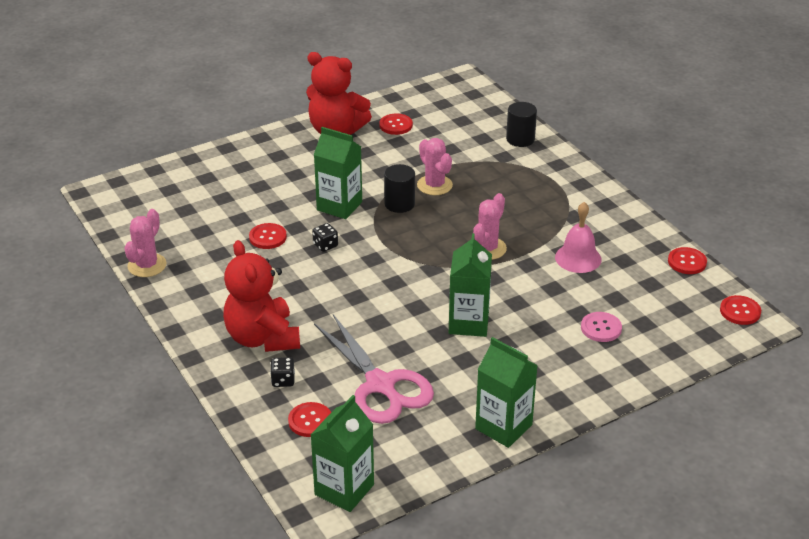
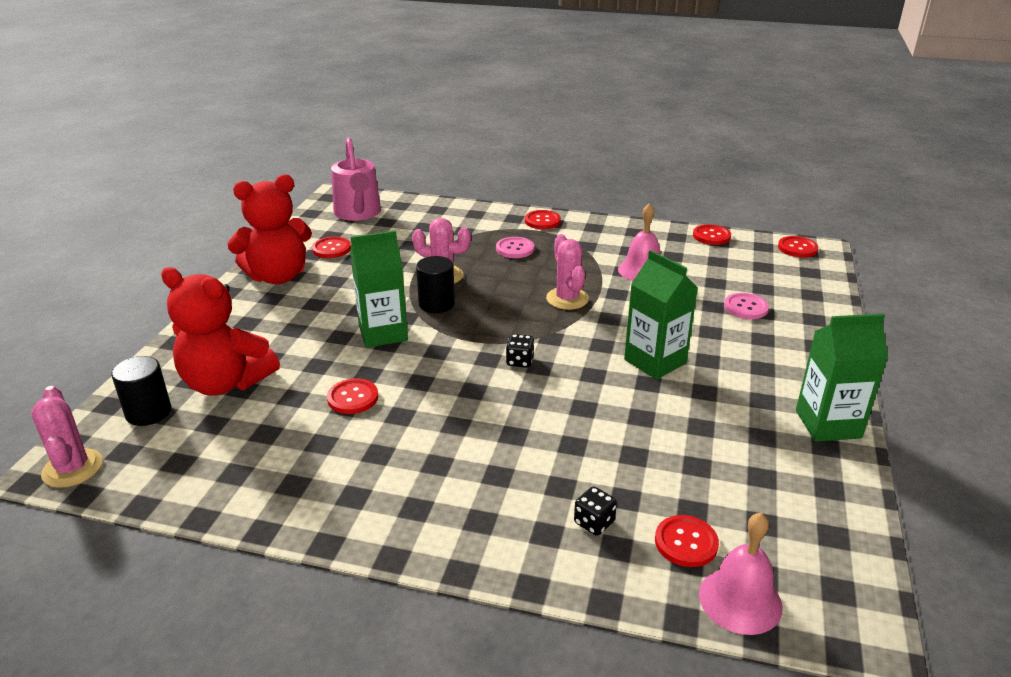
camera: 45 degrees left, 5 degrees down
(147, 265) = (248, 508): pink cactus -> pink cactus (72, 468)
(263, 338) = (504, 495): red teddy bear -> red teddy bear (226, 383)
(290, 461) = (740, 600): none -> pink bell
(325, 245) = (424, 372): black dice -> black dice (520, 361)
(344, 489) = (831, 585): green carton -> none
(380, 385) = (682, 460): pink scissors -> none
(454, 103) = (358, 213): none -> pink watering can
(515, 191) = (515, 249): none -> pink button
(520, 139) = (456, 214): black cylinder -> black cylinder (148, 412)
(575, 178) = (542, 221): none -> red button

